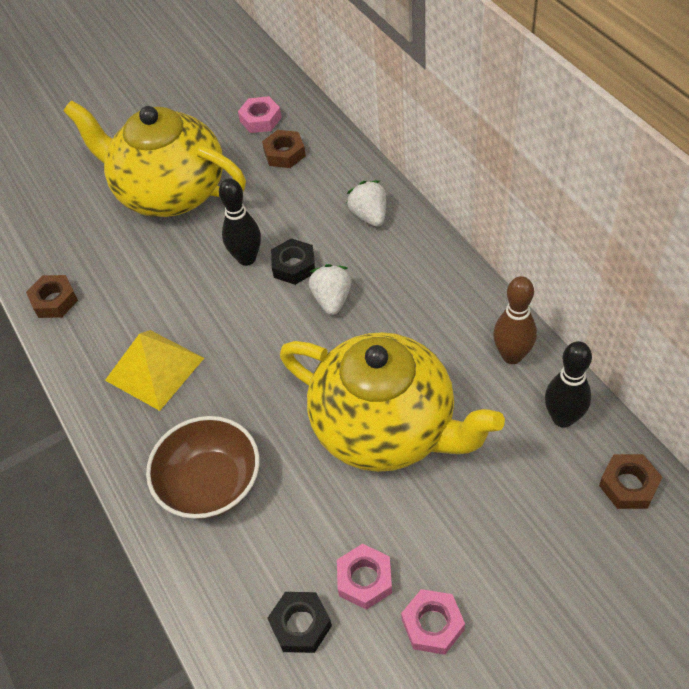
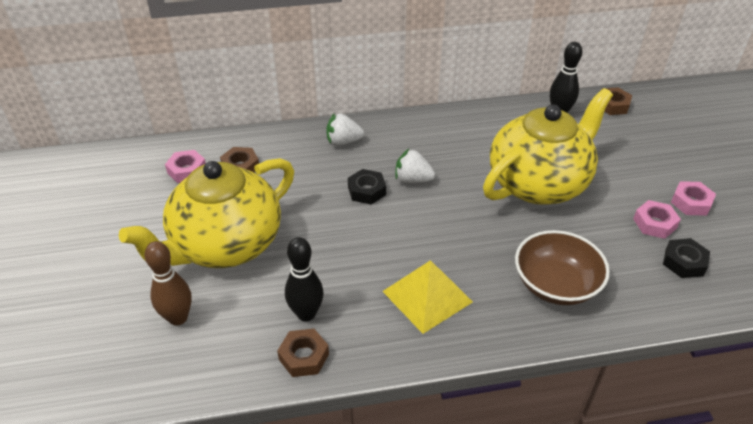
camera: 75 degrees left, 10 degrees down
(247, 258) = (341, 214): black bowling pin -> black bowling pin (306, 314)
(512, 355) = (504, 117): brown bowling pin -> brown bowling pin (178, 318)

